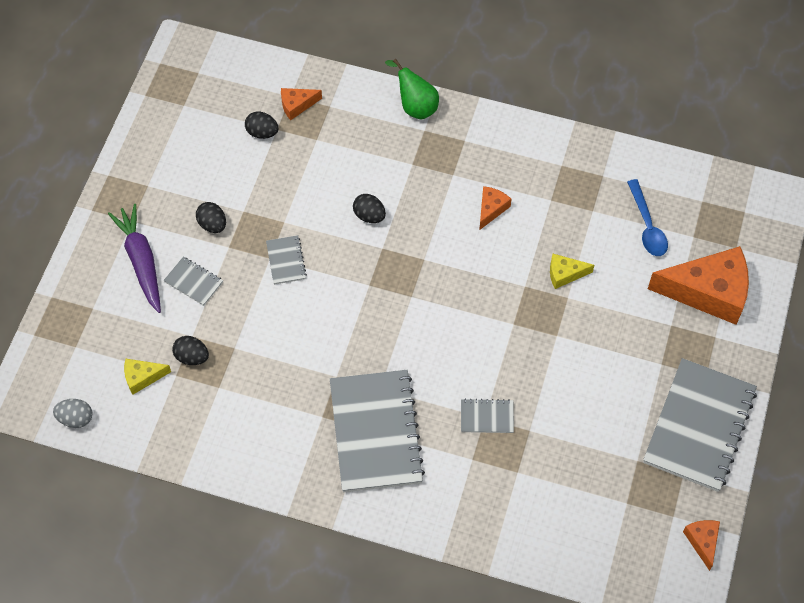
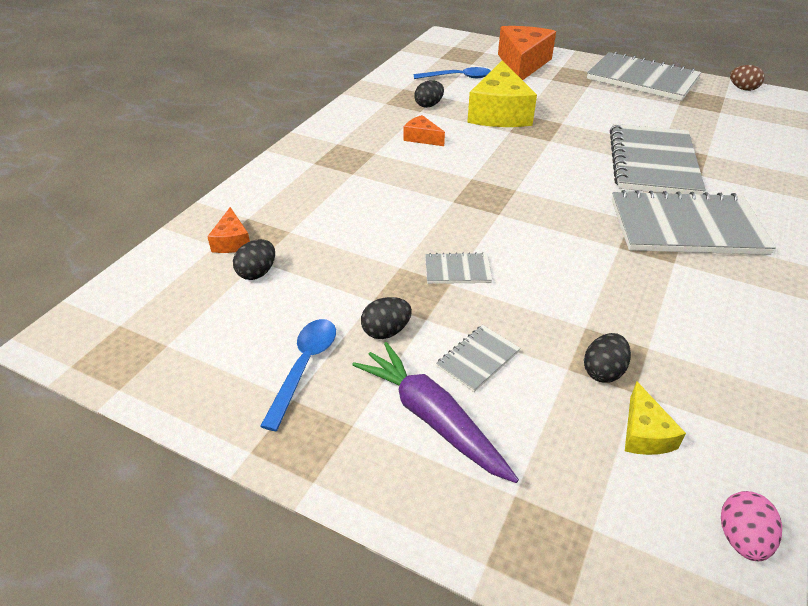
camera: 80 degrees left, 20 degrees down
(76, 418) = (741, 538): grey egg -> pink egg
(141, 261) = (432, 418): purple carrot -> purple carrot turned 60 degrees clockwise
(174, 185) = (304, 367): none -> blue spoon
(369, 216) = (409, 205): black egg -> black egg (429, 105)
(415, 106) = (281, 164): green pear -> none
(487, 417) = (653, 163): grey notebook -> grey notebook, size x2.30
(565, 274) = (499, 113): yellow cheese -> yellow cheese, size x2.17
(702, 541) = (742, 89): orange cheese -> brown egg

